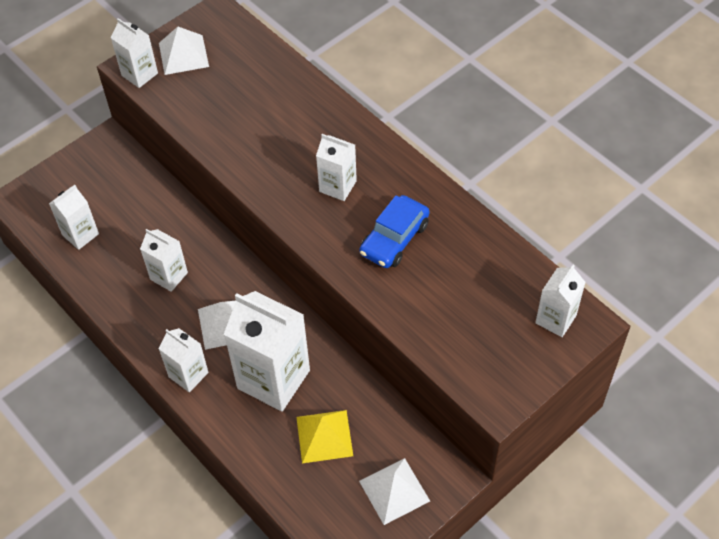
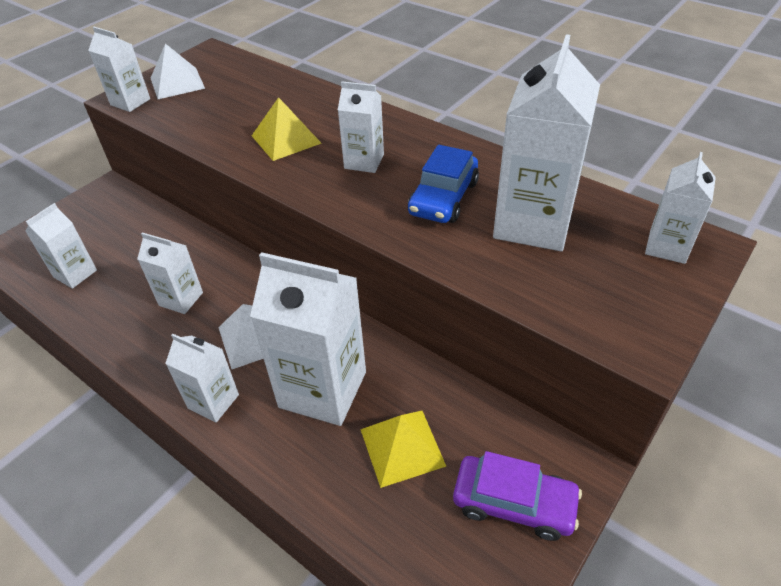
camera: 10 degrees left, 10 degrees down
(274, 147) = (286, 139): none -> yellow pyramid
(394, 490) = (514, 503): white pyramid -> purple car
(459, 278) = (533, 223): none -> white carton

